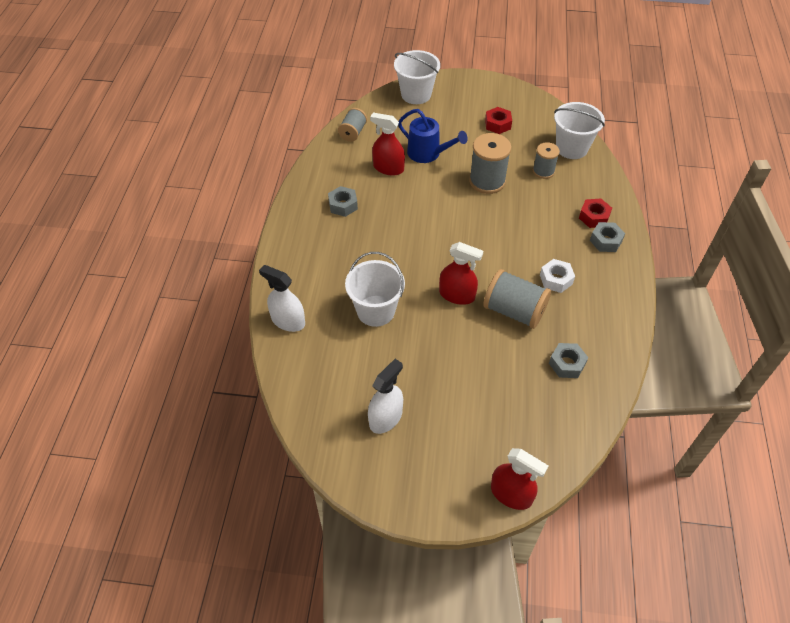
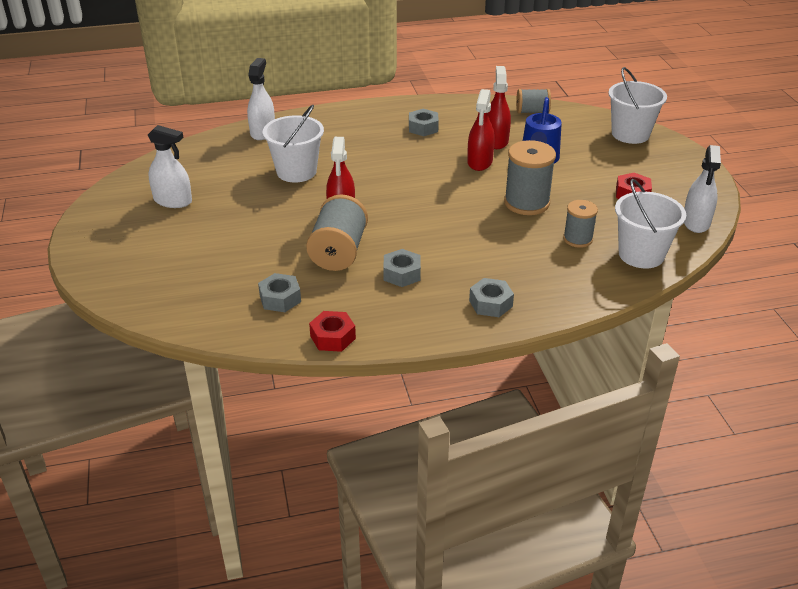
camera: 70 degrees right, 15 degrees down
(511, 494) = (105, 285): red spray bottle -> red spray bottle (480, 162)
(543, 109) = (696, 222): none -> white spray bottle
(556, 279) = (402, 274): white nut -> grey nut
(594, 217) = (526, 289): red nut -> red nut (332, 337)

